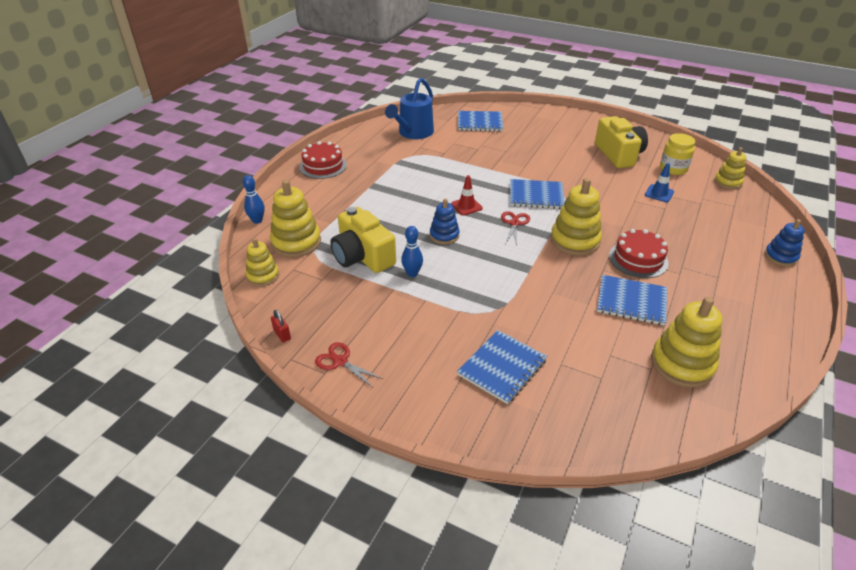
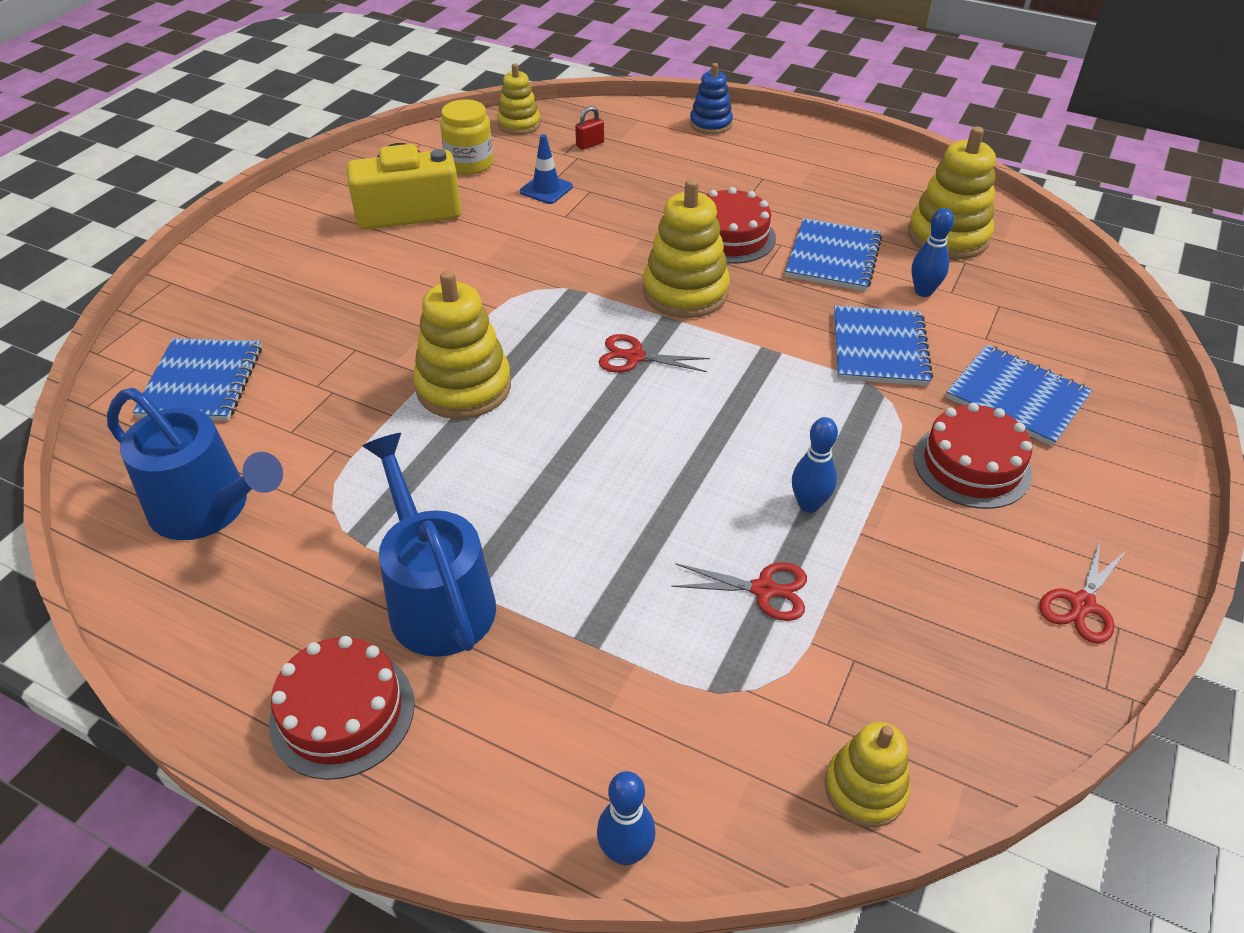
camera: 90 degrees left, 5 degrees up
(282, 335) = (1047, 714): red padlock -> red padlock (590, 144)
(296, 242) = (722, 732): yellow stacking toy -> yellow stacking toy (464, 387)
(362, 256) = (763, 590): yellow camera -> red scissors
(367, 179) = (437, 599): none -> blue watering can
(441, 336) = (972, 465): none -> red cake
(444, 235) = (678, 456): blue stacking toy -> none
(466, 206) = (572, 419): red traffic cone -> none
(536, 196) = (541, 322): blue notebook -> blue notebook (879, 348)
(606, 340) = (923, 291): none -> blue bowling pin

